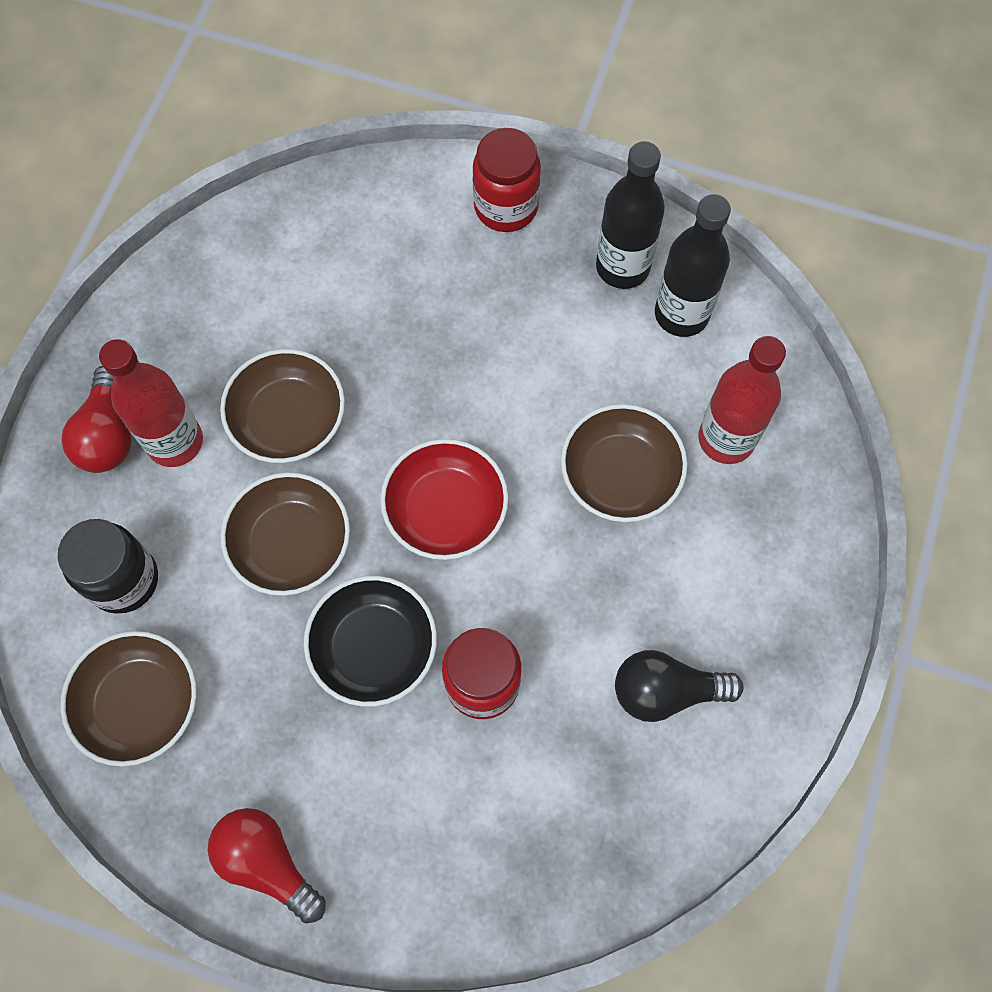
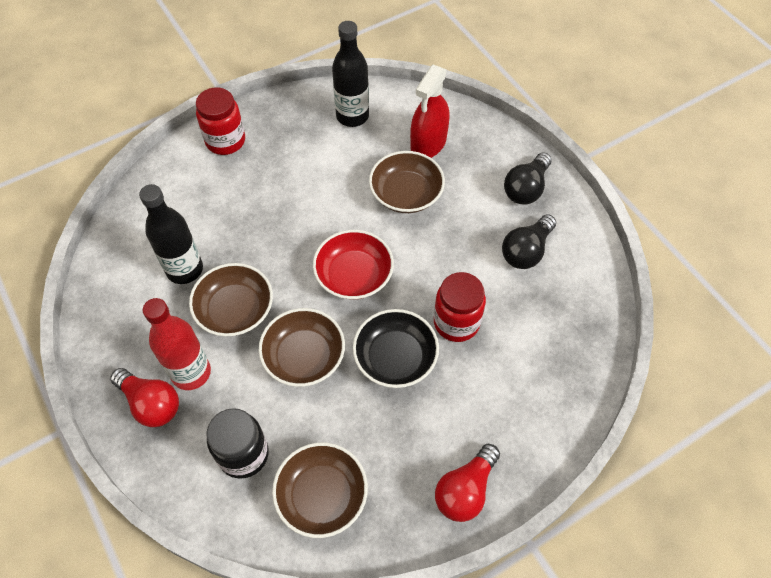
camera: 50 degrees left, 10 degrees down
(267, 862) = (465, 490): red light bulb -> red light bulb turned 45 degrees counterclockwise
(622, 267) = (306, 120): black bottle -> black bottle (184, 269)
(726, 439) = (428, 143): red bottle -> red spray bottle
(768, 618) = (526, 188): none -> black light bulb

